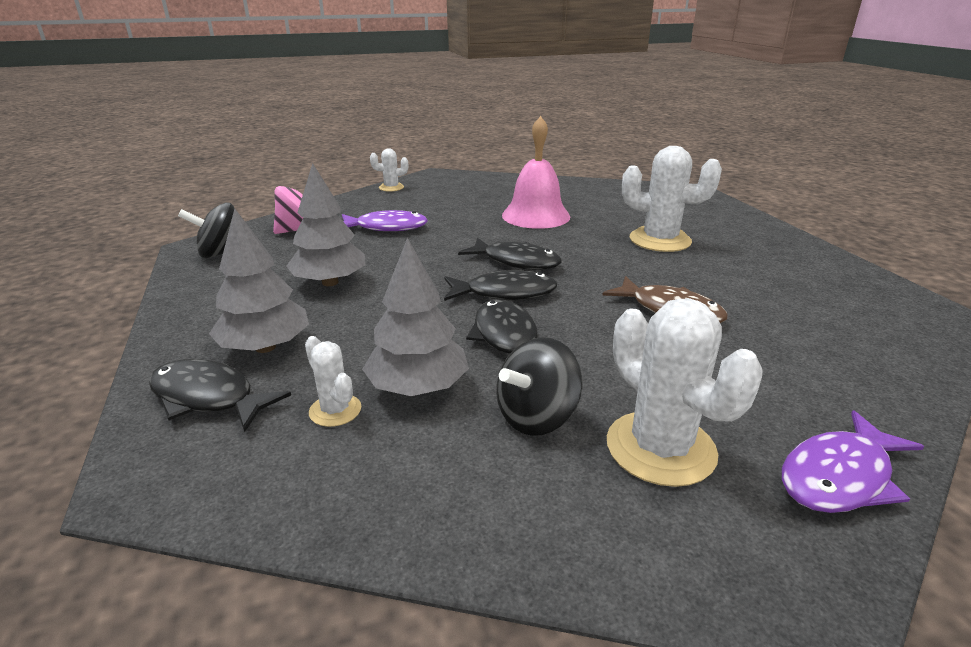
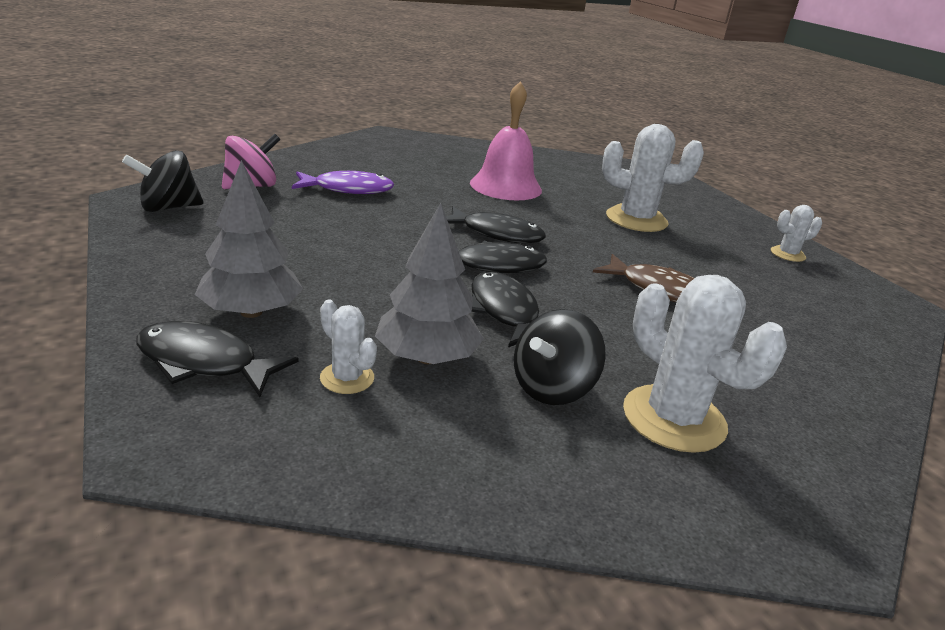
camera: 10 degrees left, 0 degrees up
(330, 282) = (302, 246): grey tree -> none
(391, 187) = (341, 145): white cactus -> white cactus (787, 254)
(839, 476) = (833, 444): purple fish -> none

